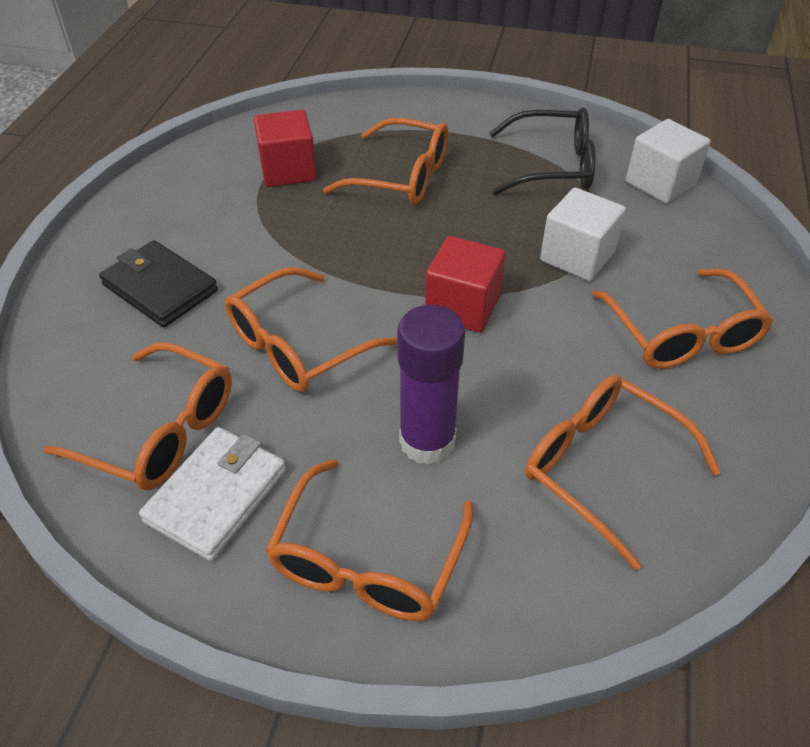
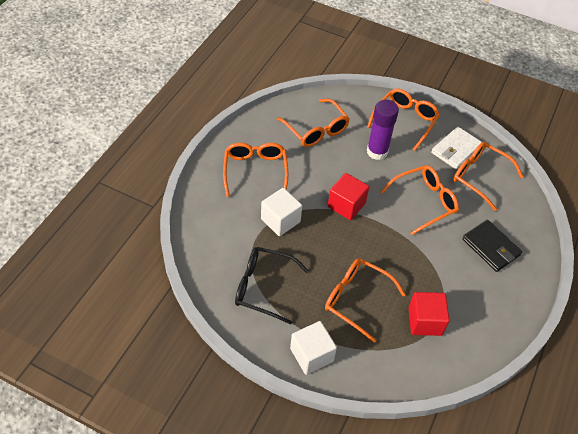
camera: 170 degrees left, 5 degrees up
(660, 183) = (208, 259): white cube -> white cube (311, 355)

